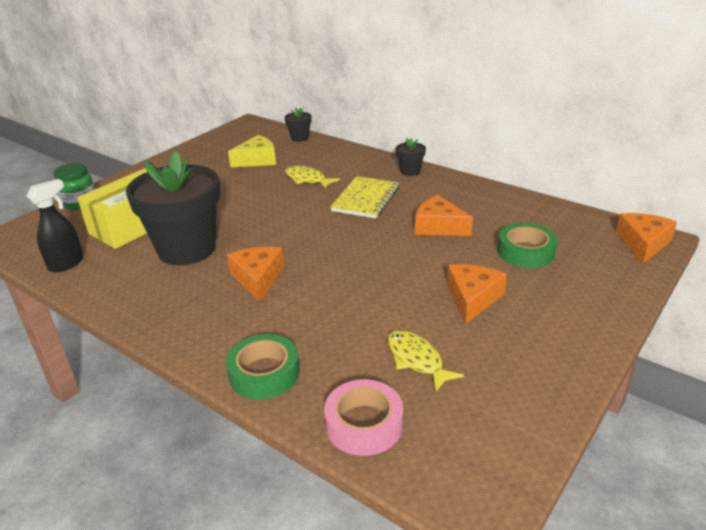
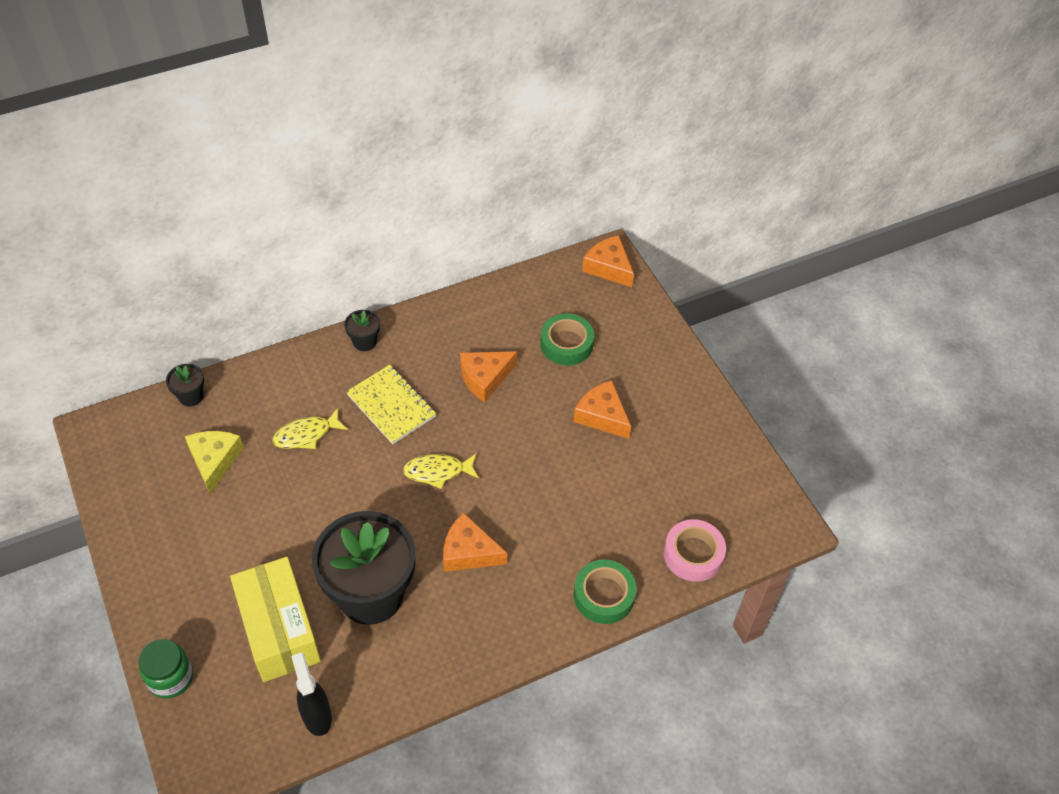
camera: 65 degrees left, 20 degrees up
(417, 360) = (649, 490): yellow fish -> yellow fish (438, 471)

